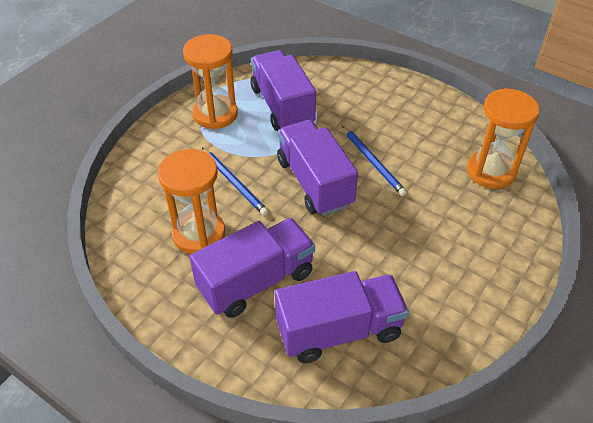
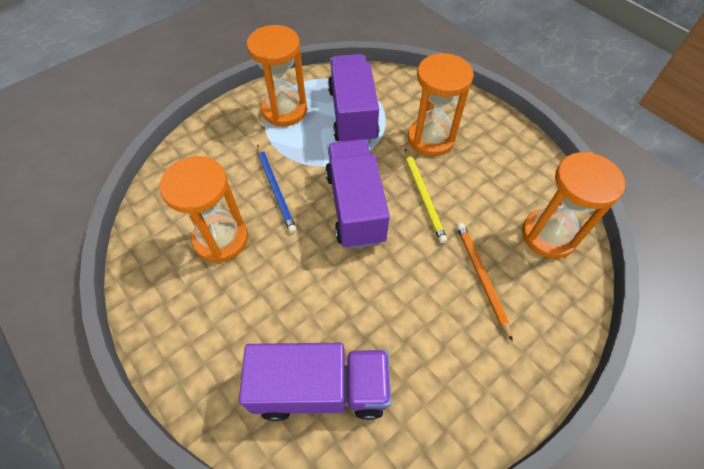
camera: 15 degrees right, 10 degrees up
(256, 281) = (257, 307): purple truck -> none
(362, 114) = (431, 139): none -> orange hourglass
(373, 162) = (423, 196): blue pencil -> yellow pencil
(445, 215) = (481, 277): none -> orange pencil

